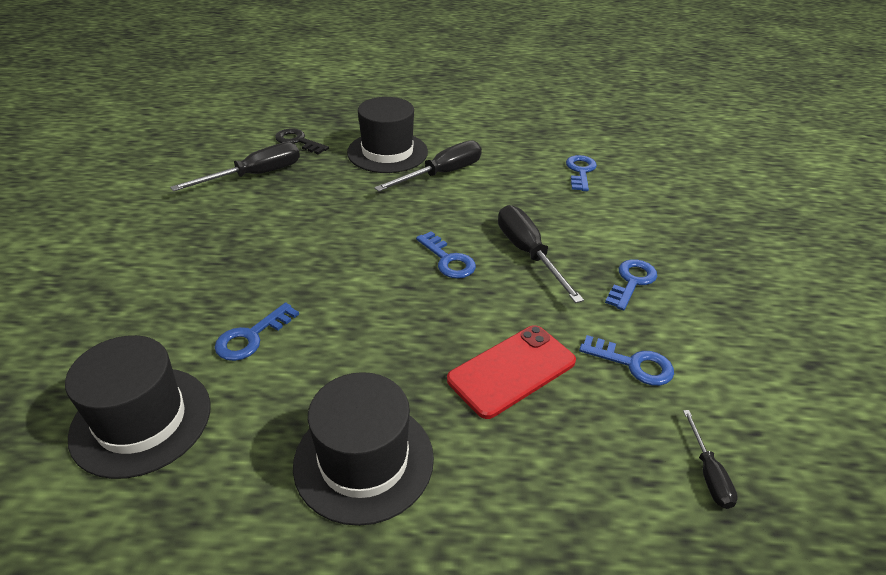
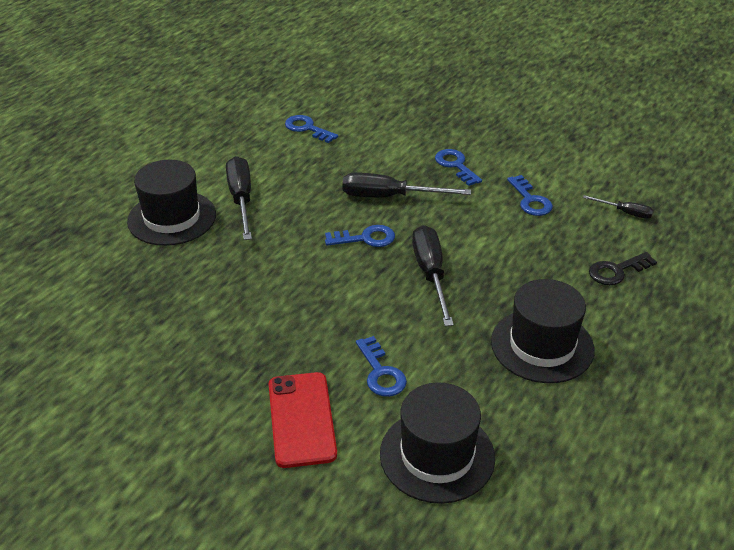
camera: 60 degrees left, 0 degrees up
(255, 175) = (127, 315): black screwdriver -> black screwdriver (431, 274)
(298, 141) = (88, 269): black key -> black key (616, 271)
(512, 370) = (504, 252): red phone -> red phone (302, 419)
(633, 364) = (530, 200): blue key -> blue key turned 105 degrees clockwise

